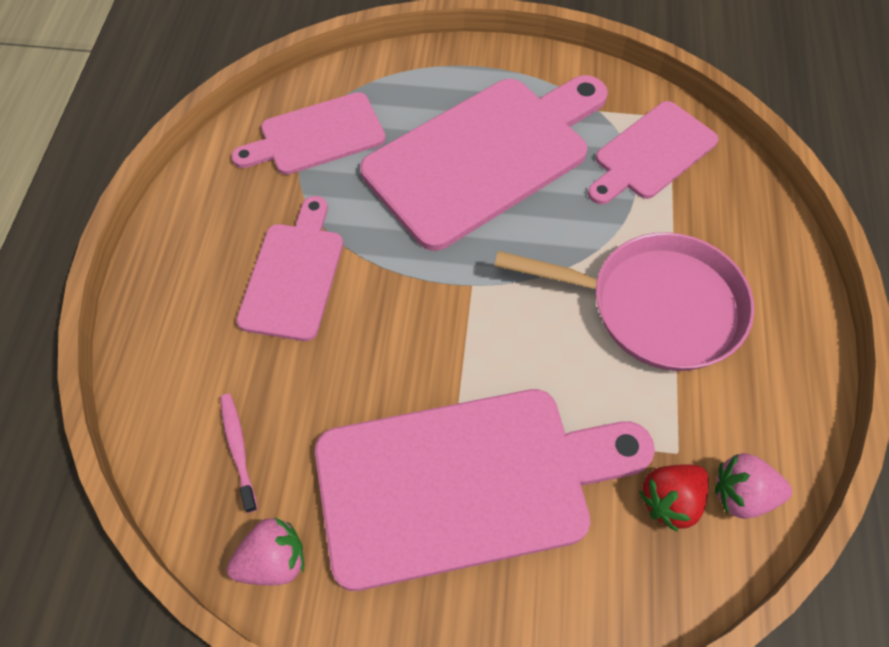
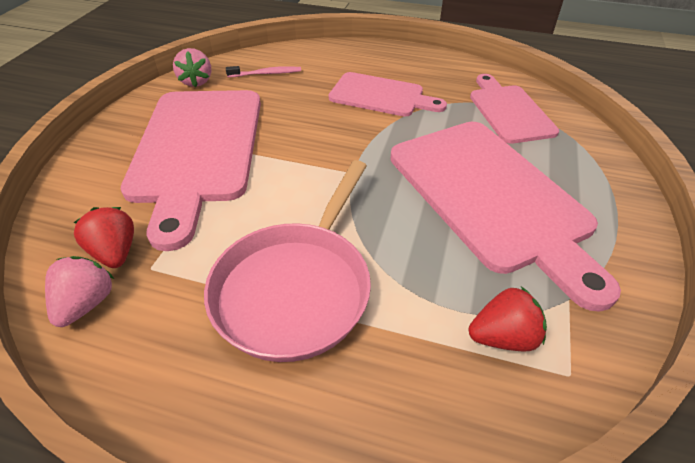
camera: 100 degrees right, 15 degrees down
(652, 153) = (503, 337): pink cutting board -> red strawberry

